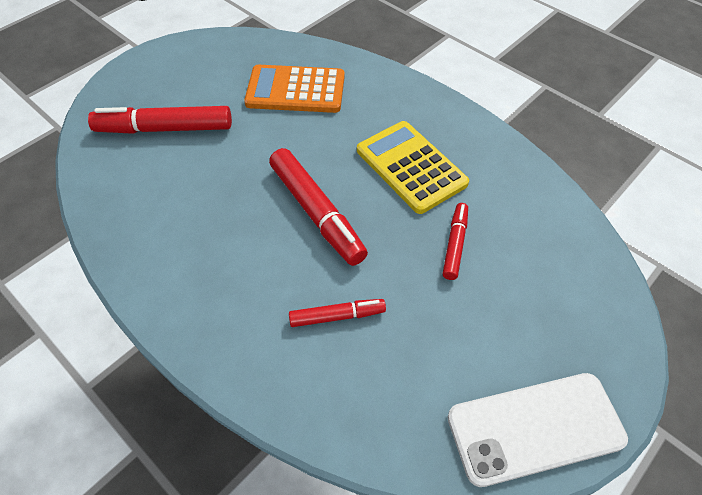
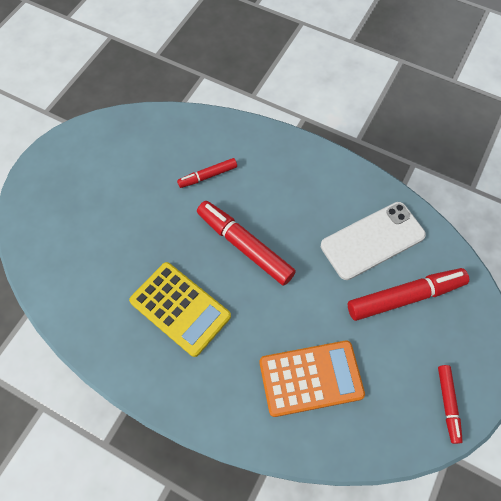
camera: 165 degrees right, 10 degrees up
(455, 244) = (137, 244): red marker -> red marker (448, 404)
(535, 428) = (84, 143): white phone -> white phone (372, 240)

